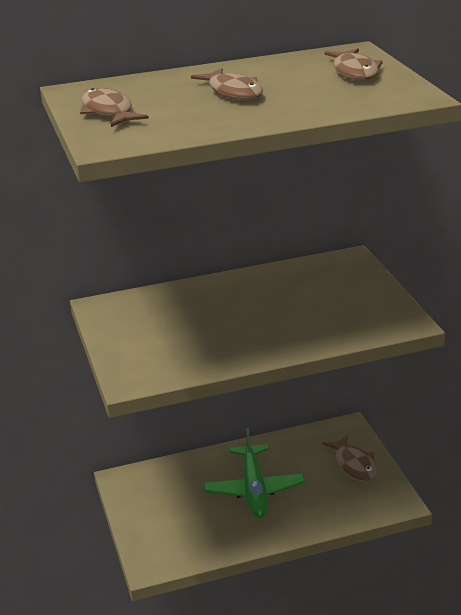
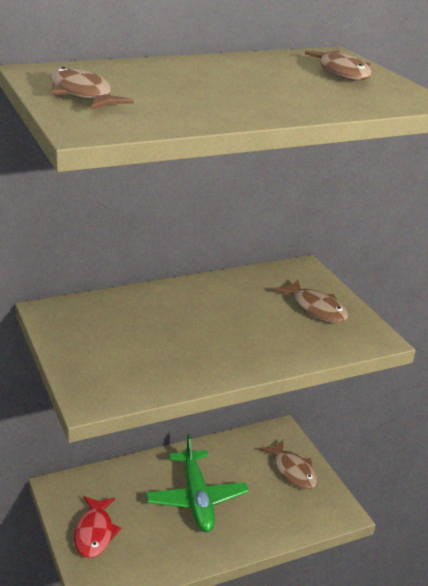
camera: 10 degrees left, 0 degrees up
(153, 519) = (94, 533): none -> red fish
(233, 92) = (219, 83): brown fish -> brown fish (316, 308)

